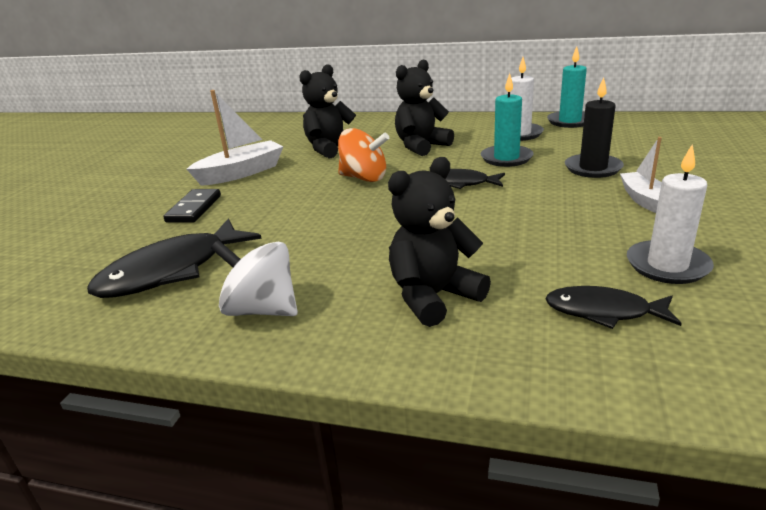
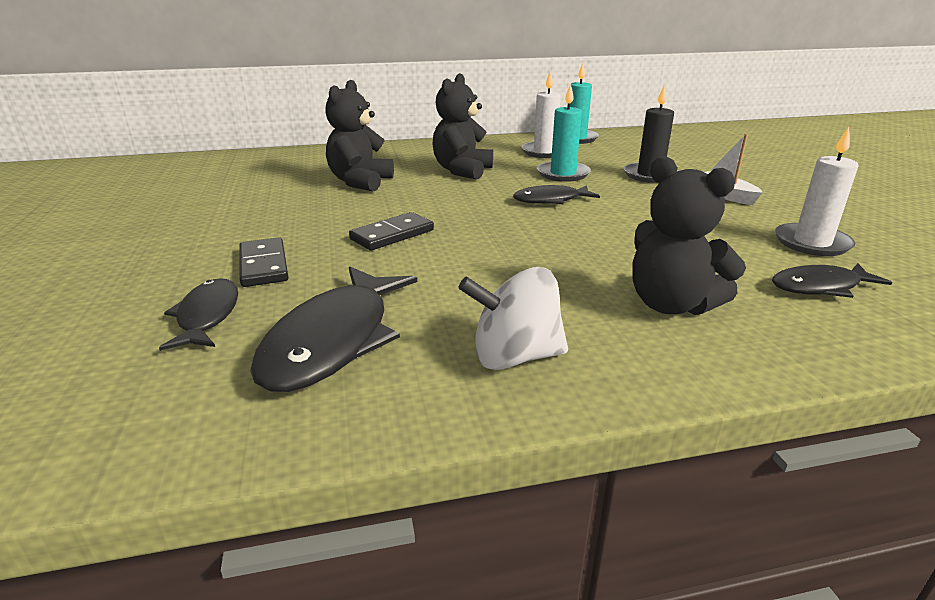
camera: 30 degrees left, 0 degrees up
(127, 238) = (207, 316): none -> black fish
(241, 173) = (276, 218): white boat -> none
(299, 197) = (392, 235): none -> black domino
(364, 178) = (442, 206): orange spinning top -> none
(433, 297) = (671, 305): black teddy bear -> black teddy bear turned 75 degrees counterclockwise

